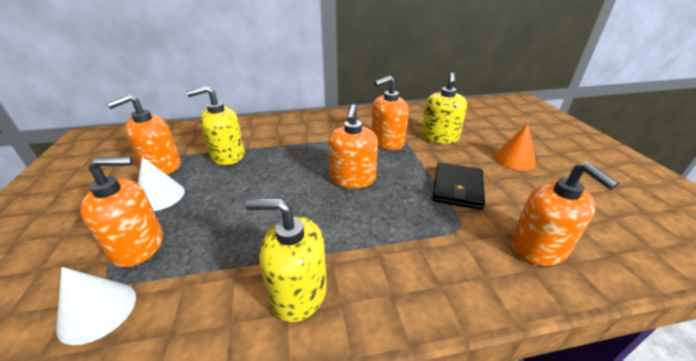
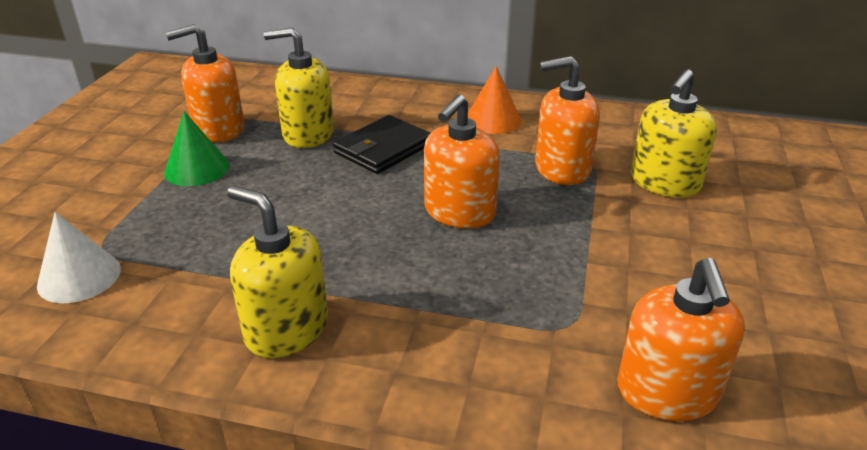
camera: 25 degrees right, 0 degrees up
(138, 245) = (147, 222): orange soap dispenser -> none
(159, 196) = (197, 169): white cone -> green cone
(457, 188) = (617, 271): black wallet -> black wallet (383, 149)
(514, 159) = (773, 254): orange cone -> orange cone (493, 120)

